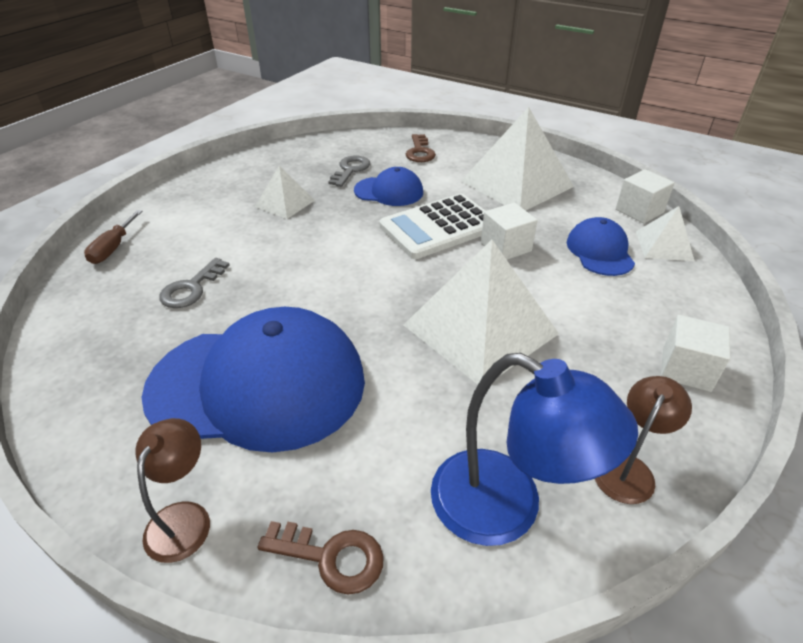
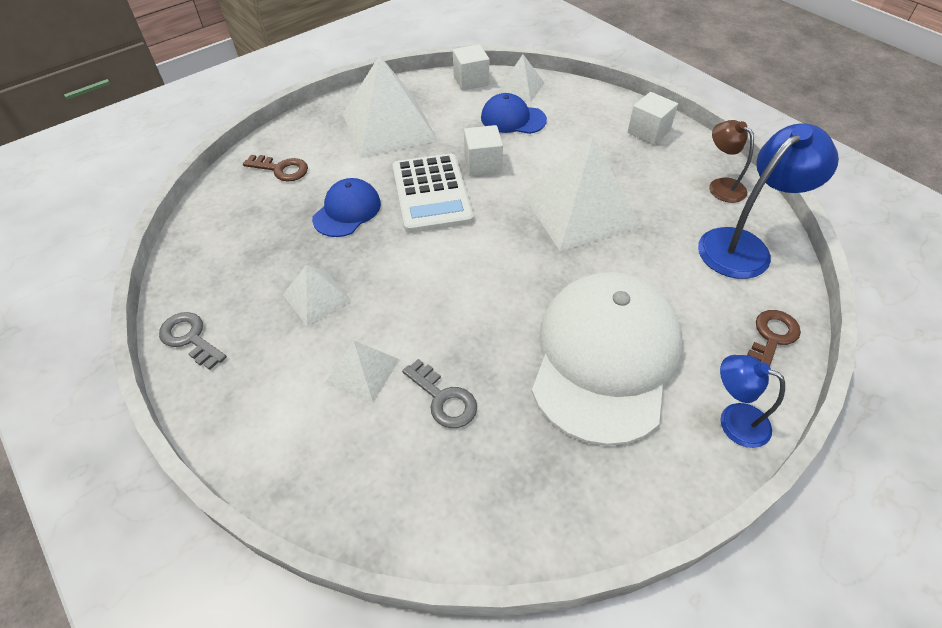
camera: 70 degrees left, 10 degrees up
(113, 248) = (320, 480): brown screwdriver -> none
(184, 518) = (733, 420): brown lamp -> blue lamp
(214, 241) = (362, 371): none -> white pyramid
(258, 385) = (605, 358): blue cap -> white cap
(350, 170) = (281, 230): grey key -> grey key (190, 338)

